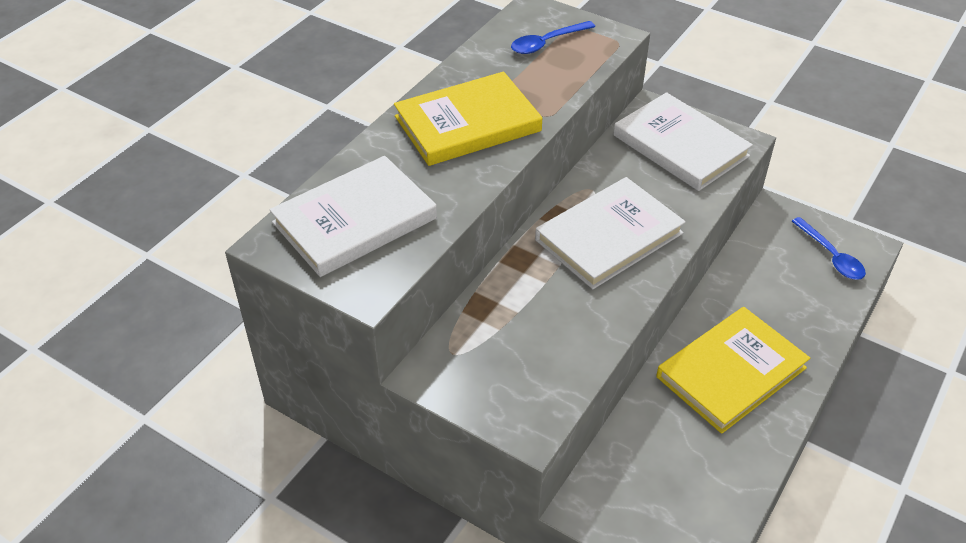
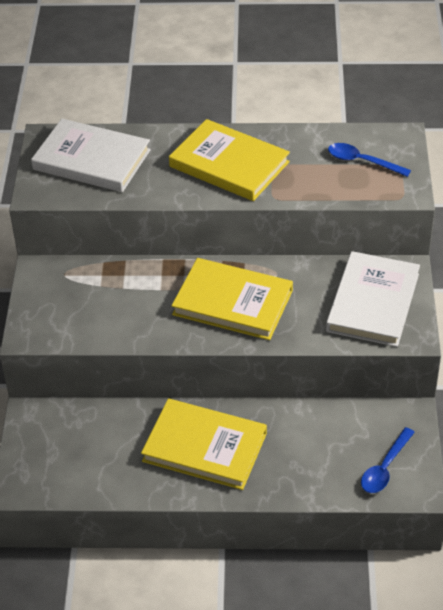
camera: 60 degrees right, 0 degrees up
(609, 236) = (233, 302): white book -> yellow book

